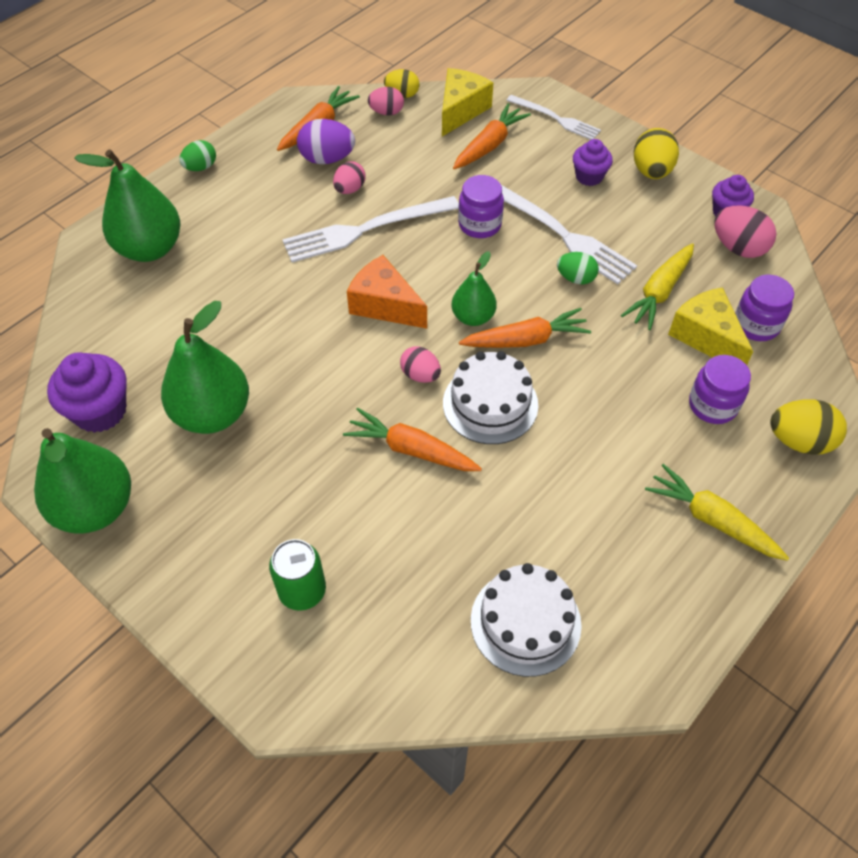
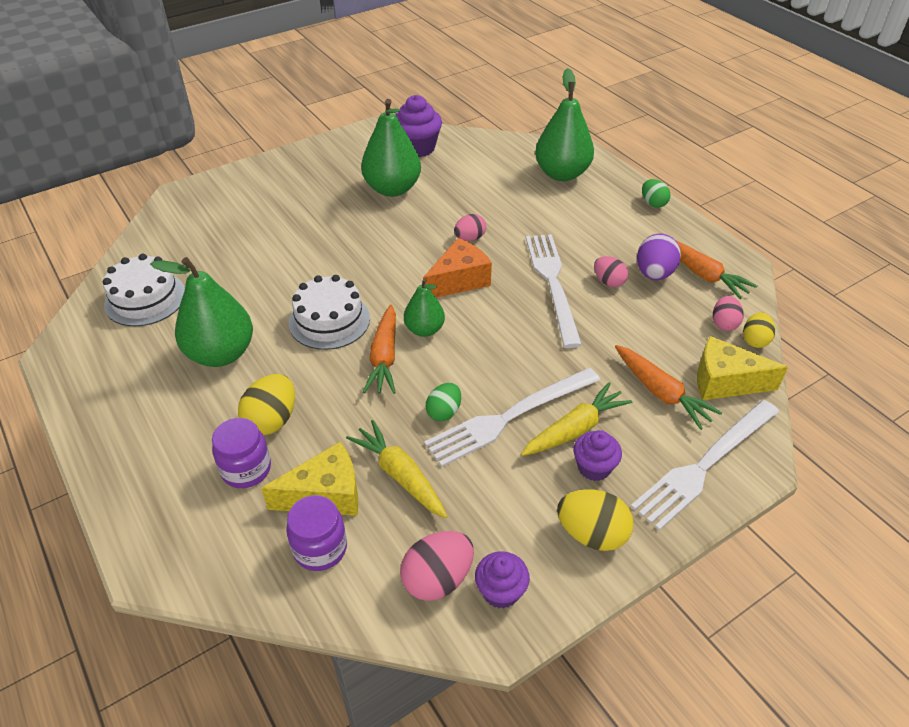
camera: 105 degrees right, 10 degrees down
(95, 508) = (345, 143): green pear -> green pear (221, 354)
(302, 590) = (238, 210): green can -> none
(411, 449) = (312, 271): orange carrot -> none
(420, 375) = (377, 288): pink egg -> pink egg (470, 238)
(461, 110) = (724, 382): yellow cheese -> yellow cheese turned 150 degrees clockwise
(479, 224) = (539, 358): purple jar -> none
(555, 118) = (705, 465): white fork -> white fork, size x1.62
(711, 519) = (142, 426): yellow carrot -> yellow carrot (575, 429)
(799, 441) = (169, 525): yellow egg -> yellow egg (272, 420)

